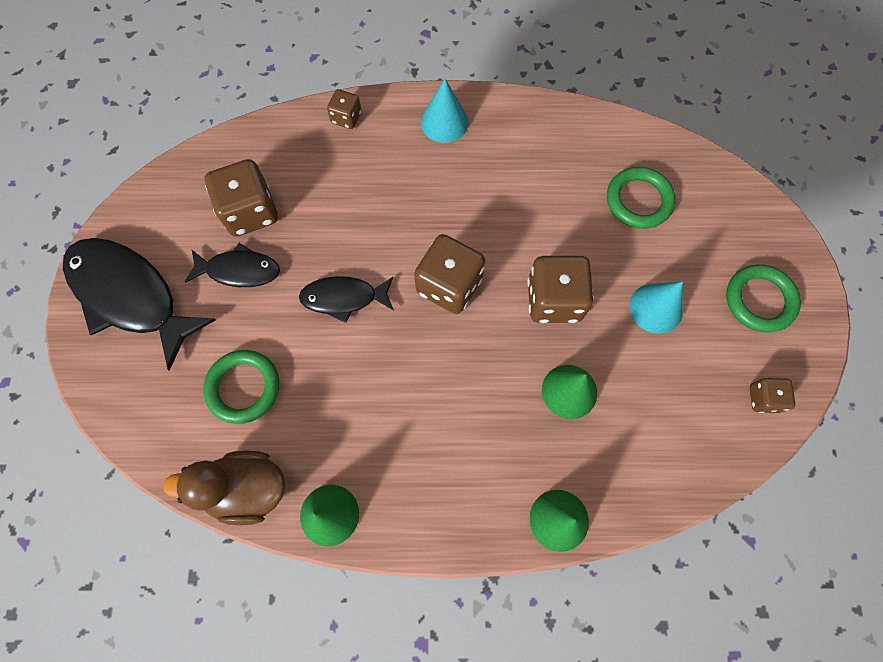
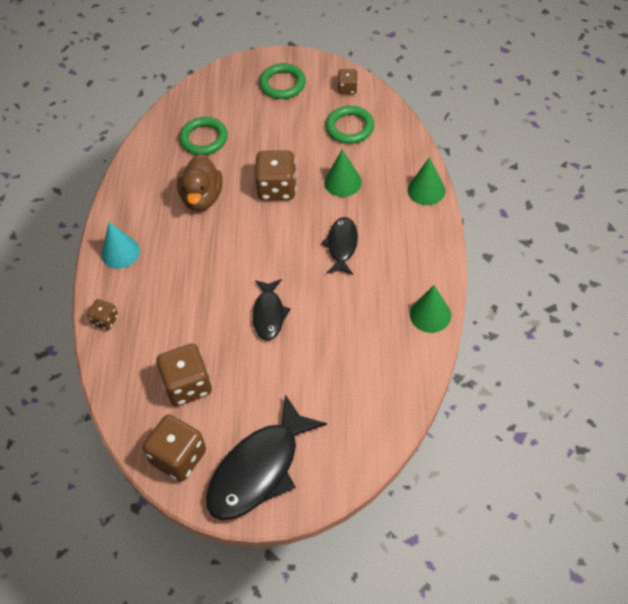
camera: 85 degrees left, 15 degrees down
(239, 270) = (241, 388): black fish -> black fish (342, 245)
(243, 387) = (339, 376): green ring -> green ring (350, 127)
(246, 489) = (415, 367): brown duck -> brown duck (202, 197)
(449, 285) = (262, 248): brown dice -> brown dice (179, 457)
(656, 308) = (285, 135): turquoise cone -> none

